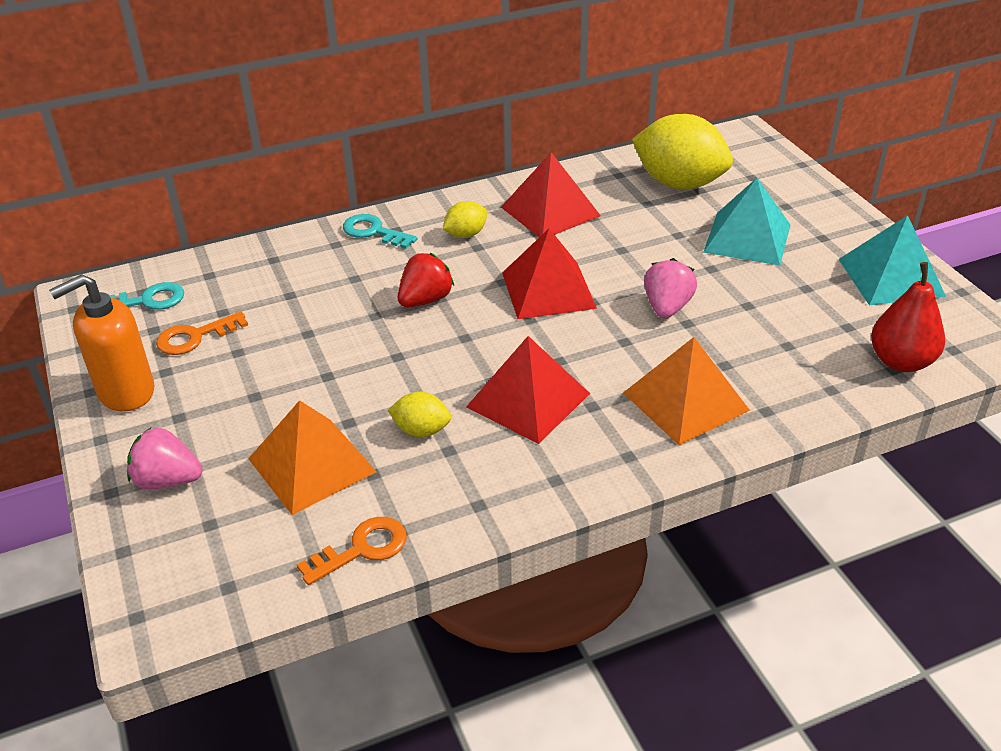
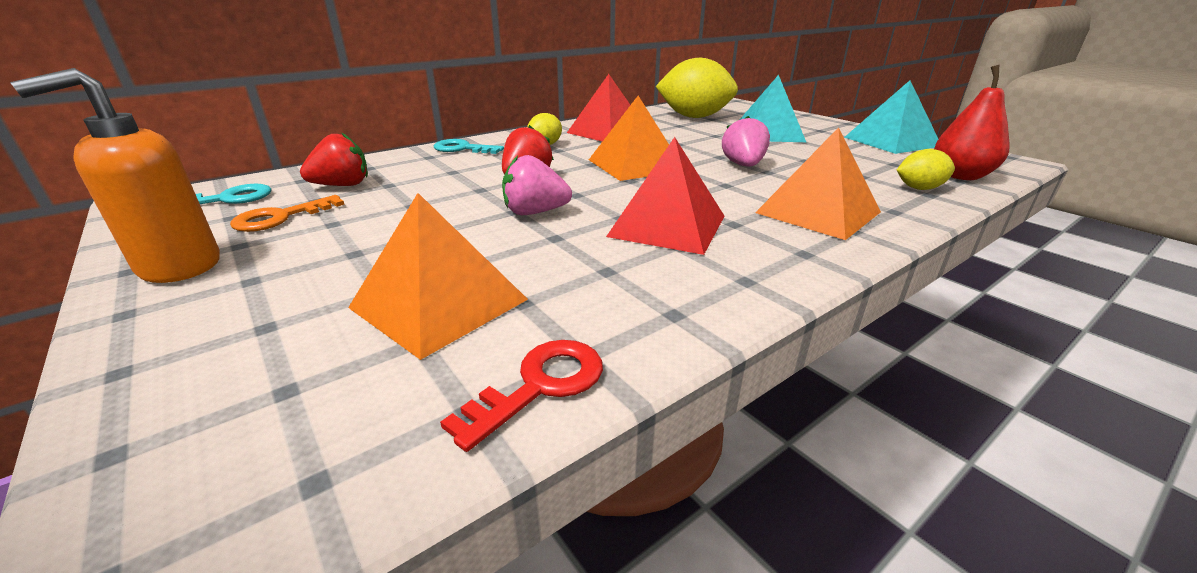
camera: 15 degrees left, 10 degrees down
(167, 480) = (221, 345): pink strawberry -> pink strawberry (535, 212)
(247, 291) = (342, 185): none -> red strawberry
(362, 549) = (540, 386): orange key -> red key
(421, 430) = (566, 258): yellow lemon -> yellow lemon (919, 188)
(548, 290) = (635, 165): red pyramid -> orange pyramid

